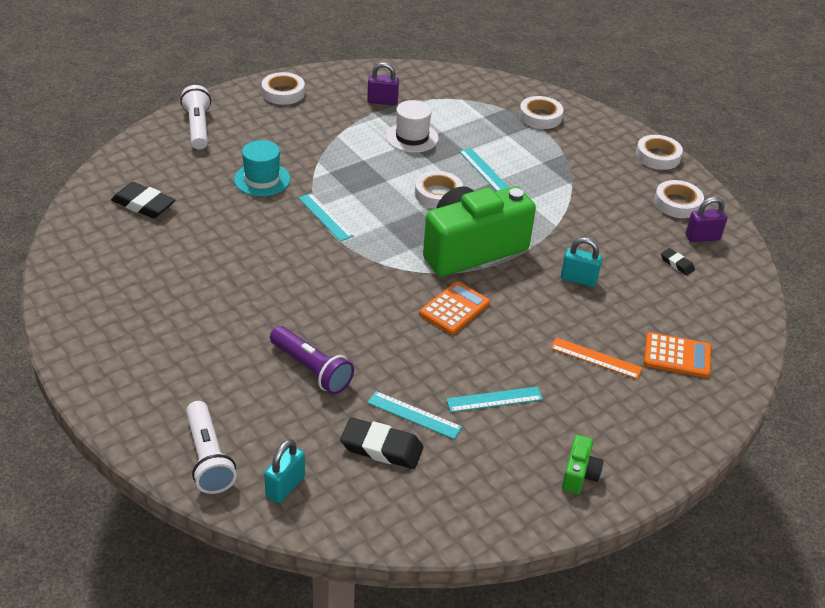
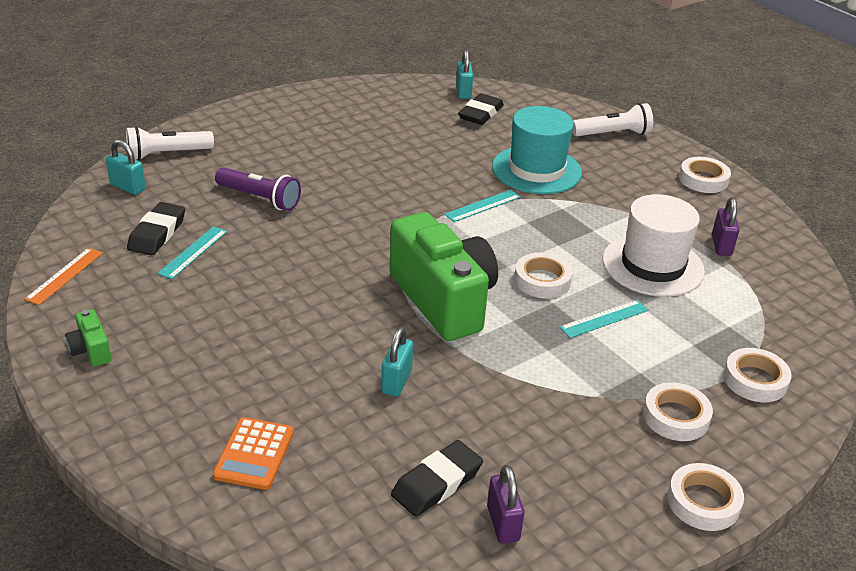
camera: 90 degrees right, 5 degrees down
(91, 213) = (463, 92): none -> turquoise padlock
(262, 179) = (536, 170): turquoise hat -> turquoise hat, size x1.56
(311, 369) = (260, 199): purple flashlight -> purple flashlight turned 105 degrees counterclockwise
(412, 137) = (652, 265): white hat -> white hat, size x1.56
(454, 308) = (341, 283): orange calculator -> none
(494, 399) = (205, 301): turquoise ruler -> none
(579, 474) = (91, 350): green camera -> green camera turned 45 degrees clockwise
(596, 358) = (257, 381): orange ruler -> orange ruler (64, 275)
(677, 203) = (582, 507): white tape -> white tape (676, 417)
(677, 264) = (437, 483): black eraser -> black eraser, size x1.88

